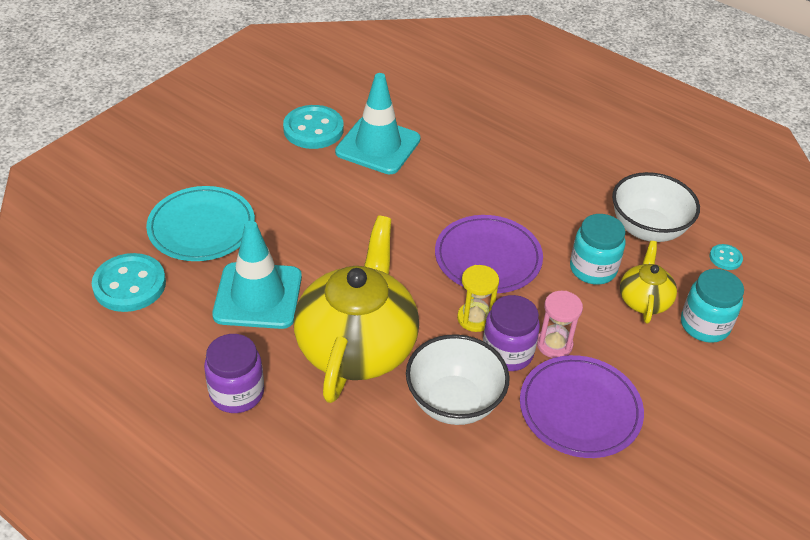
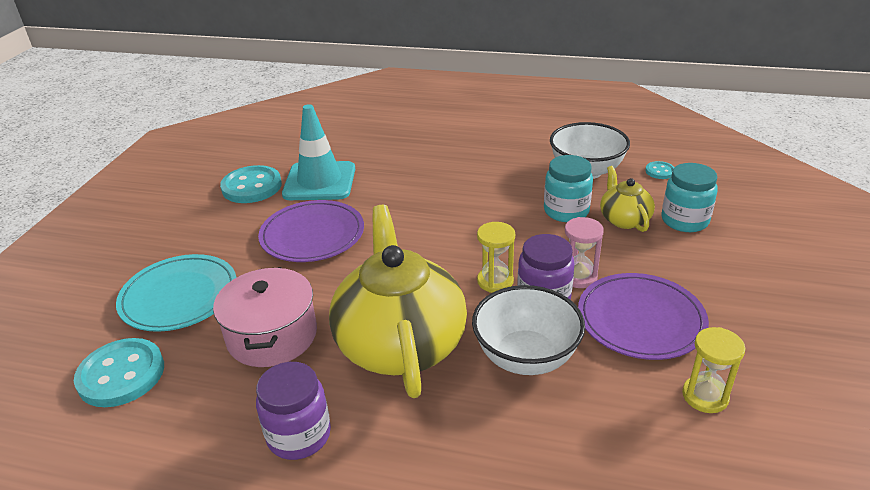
camera: 20 degrees left, 10 degrees down
(258, 296) = (272, 336): turquoise traffic cone -> pink pot
(488, 258) = (473, 232): purple plate -> purple plate (312, 235)
(582, 501) = (705, 396): none -> yellow hourglass

